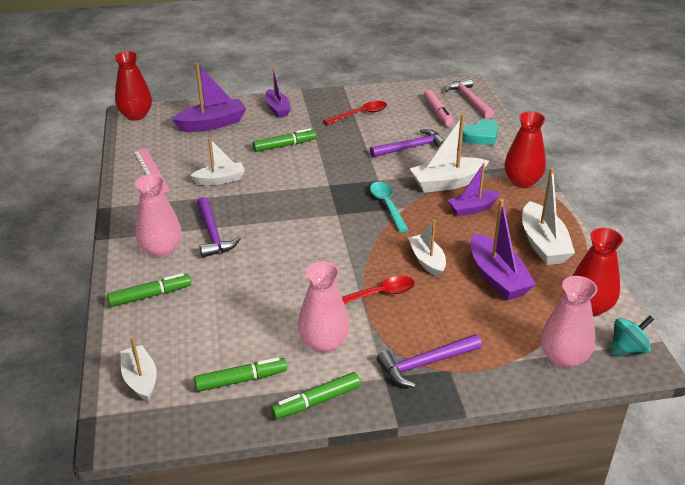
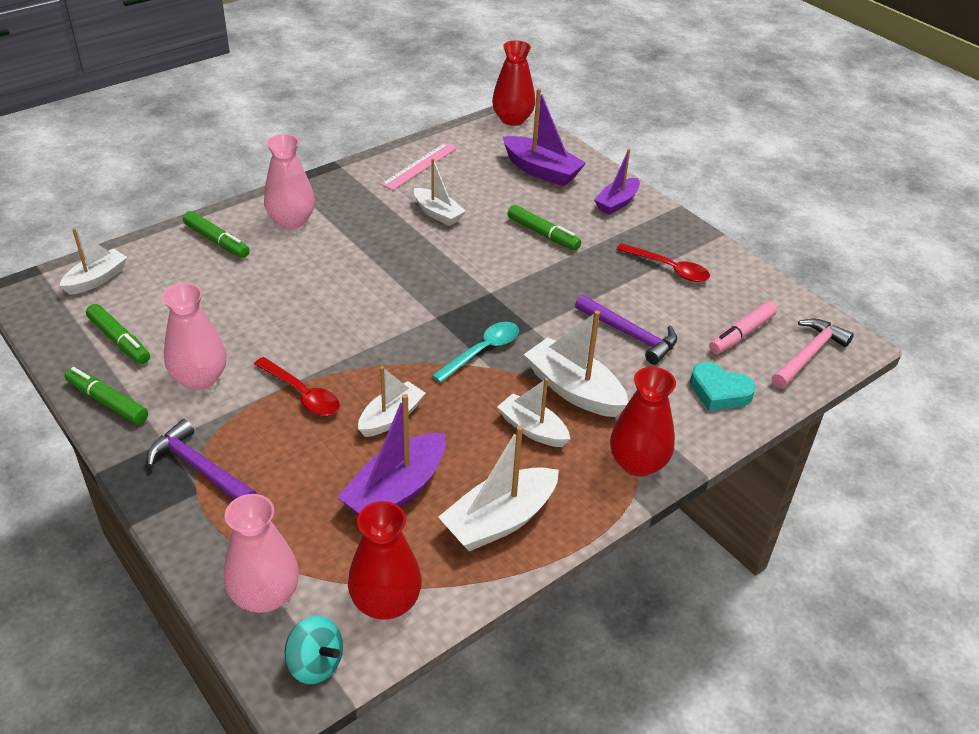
camera: 60 degrees right, 5 degrees up
(213, 234) = (337, 243): purple hammer -> none
(472, 208) = (532, 429): purple boat -> white boat

